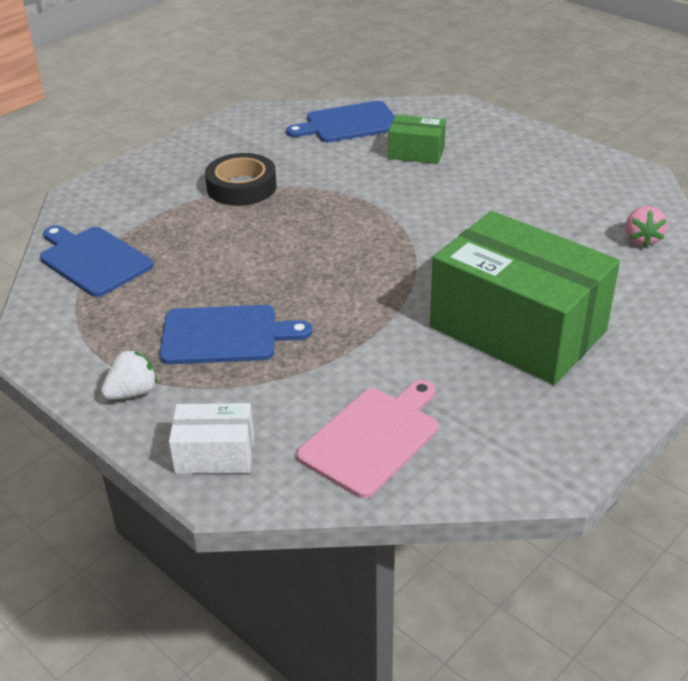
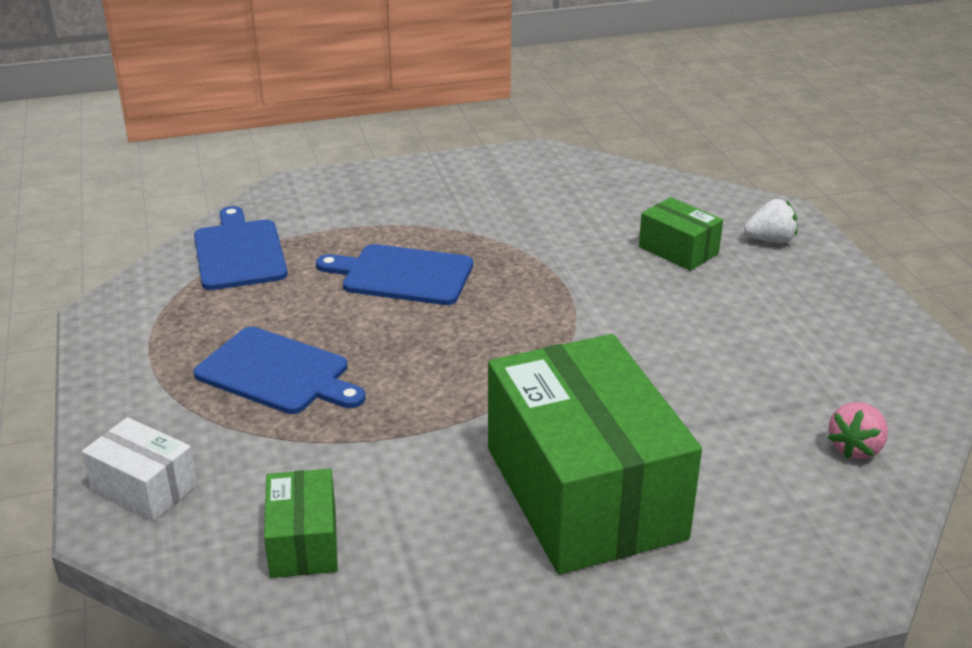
camera: 30 degrees right, 5 degrees down
(132, 392) = (139, 394): white strawberry -> white strawberry (770, 240)
(241, 187) = (451, 227): black tape -> none
(348, 123) = (635, 194): blue cutting board -> blue cutting board (402, 275)
(372, 438) = (303, 542): pink cutting board -> green box

